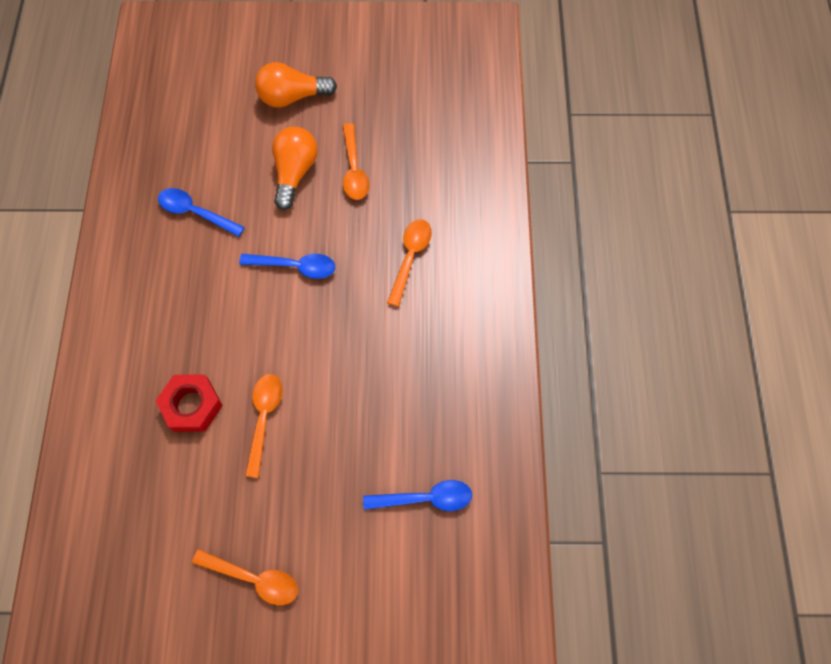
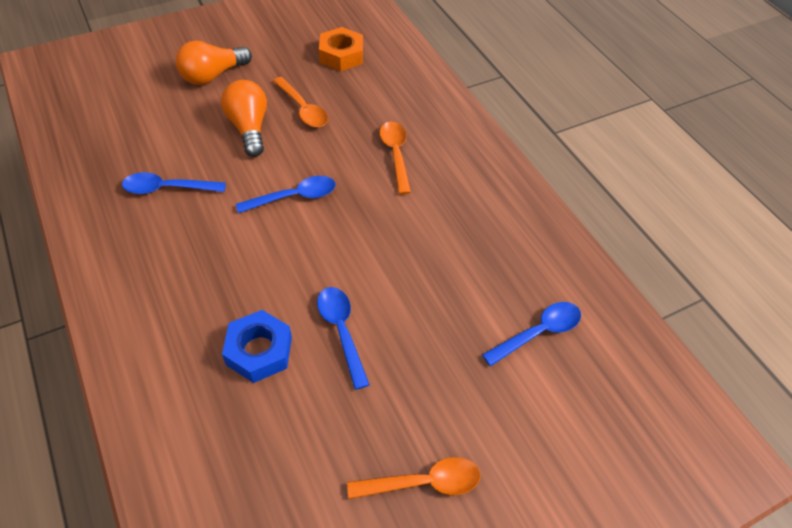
camera: 30 degrees left, 15 degrees down
(192, 405) = (259, 351): red nut -> blue nut
(264, 418) = (342, 331): orange spoon -> blue spoon
(425, 116) = (341, 55): none -> orange nut

